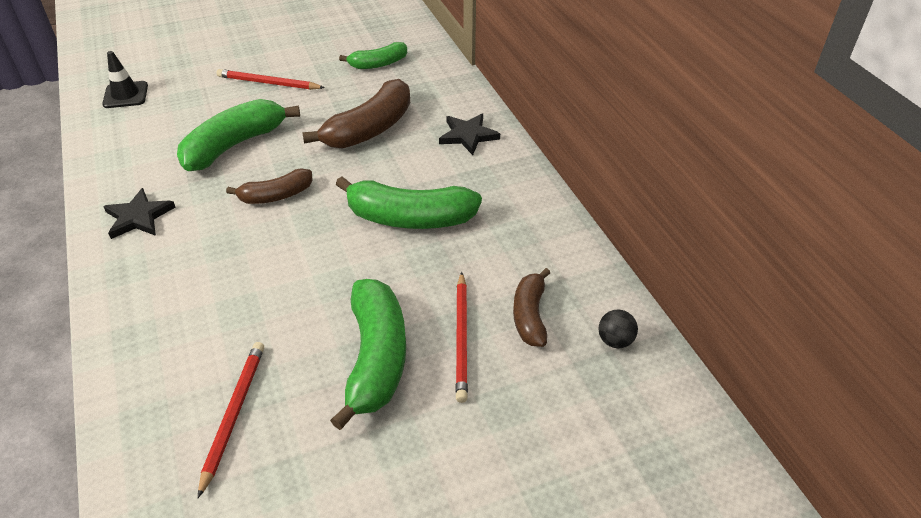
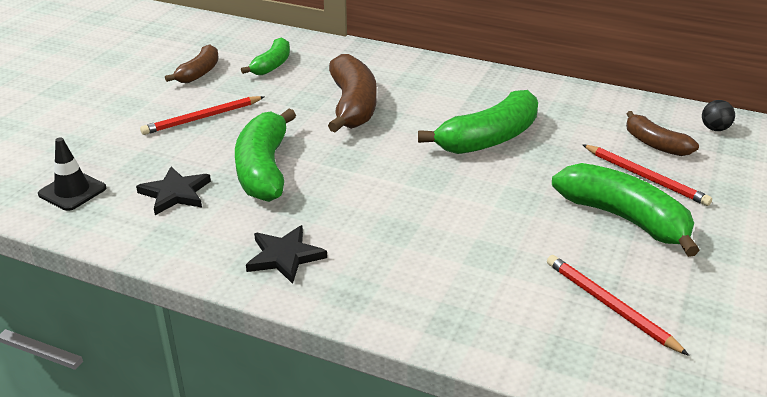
camera: 45 degrees left, 10 degrees down
(276, 196) = (369, 179): brown banana -> brown banana (199, 73)
(468, 135) = (430, 76): black star -> black star (175, 193)

